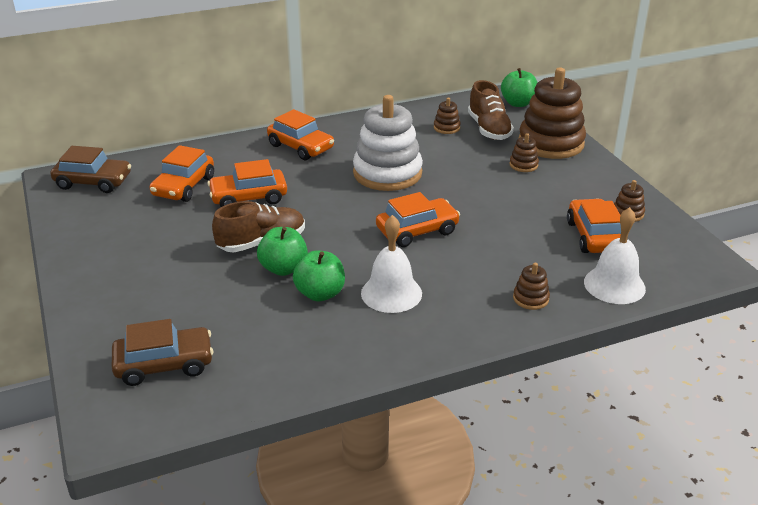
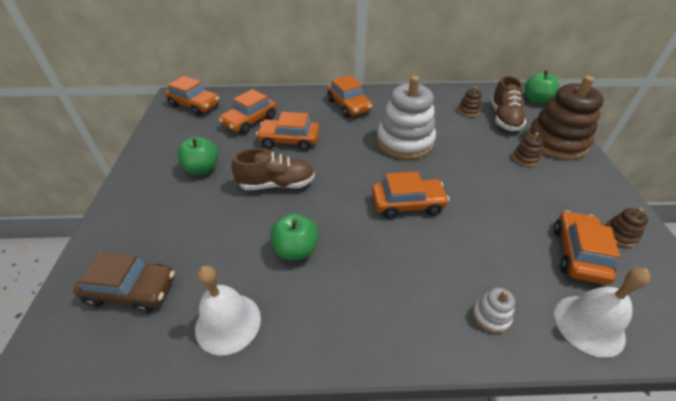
camera: 20 degrees right, 10 degrees up
(93, 182) = (195, 105): brown car -> orange car
(283, 268) = (280, 214): green apple -> green apple (202, 169)
(391, 293) = (357, 267): white bell -> white bell (228, 323)
(531, 298) = (491, 316): brown stacking toy -> white stacking toy

